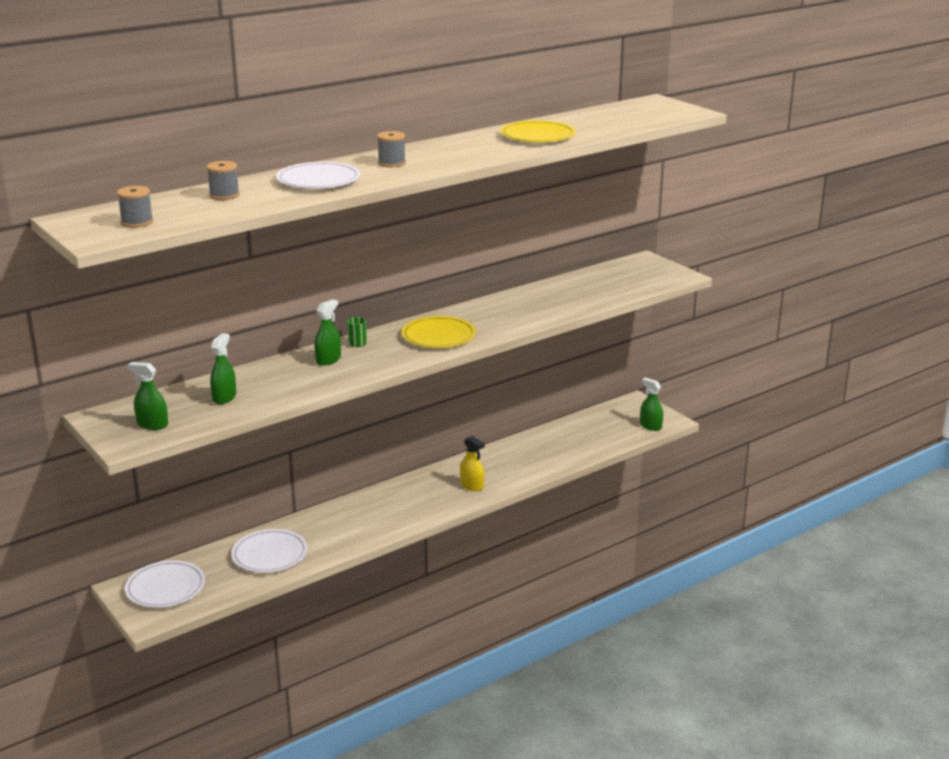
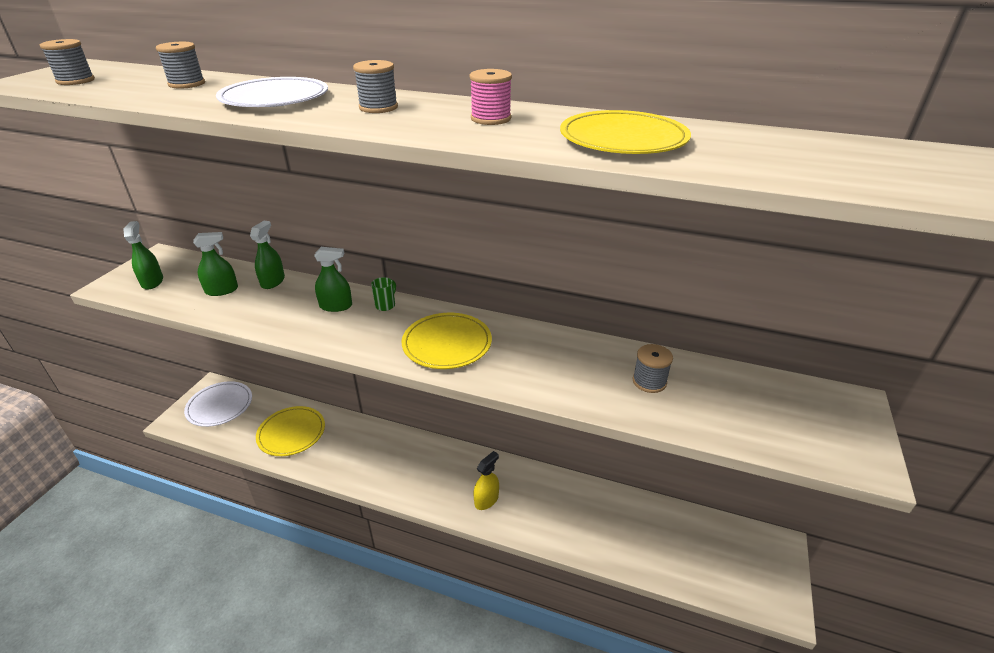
camera: 55 degrees right, 10 degrees up
(269, 554) = (291, 433): white plate -> yellow plate
(460, 148) = (491, 119): none -> pink spool
(472, 485) = (486, 500): yellow spray bottle -> yellow spray bottle turned 150 degrees counterclockwise
(561, 295) = (649, 381): none -> grey spool
(650, 426) = (749, 592): green spray bottle -> green spray bottle (273, 281)

